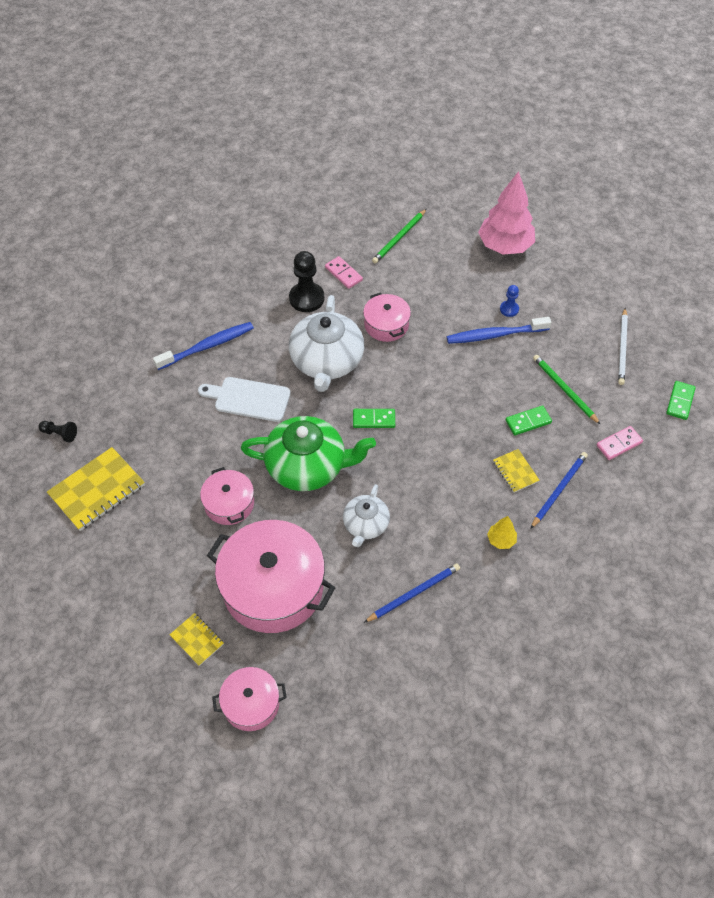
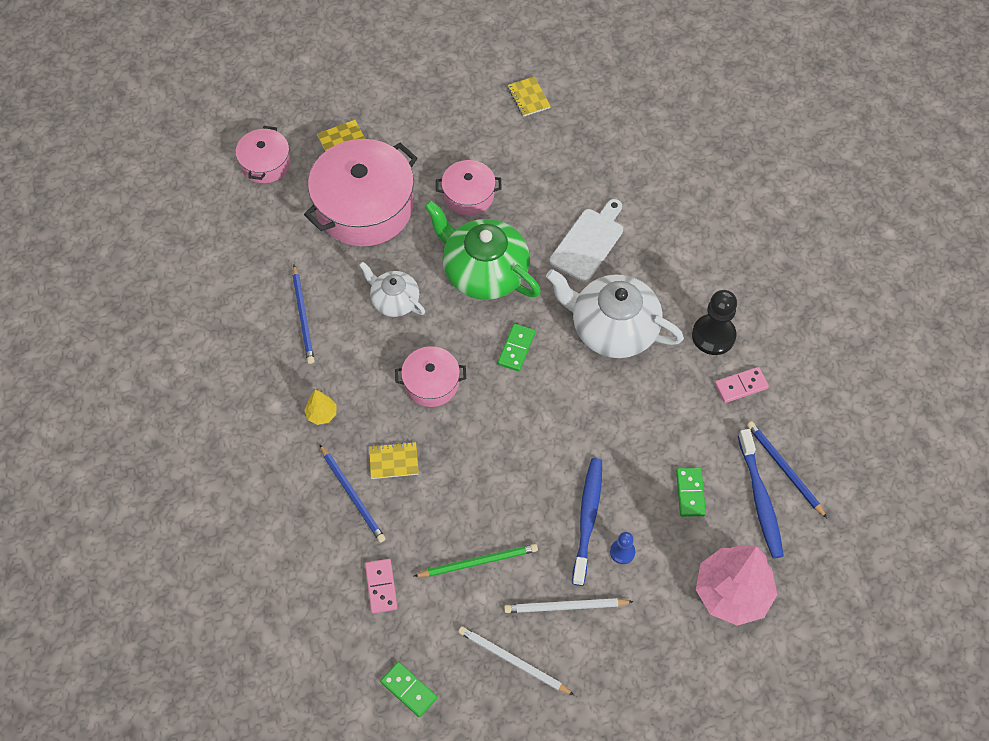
camera: 110 degrees right, 5 degrees up
(60, 434) = (606, 80): black pawn -> none
(97, 490) = (528, 97): yellow notebook -> yellow notebook, size x0.53
(207, 346) = (674, 223): blue toothbrush -> blue toothbrush (760, 499)
(307, 466) = (483, 271): green teapot -> green teapot turned 105 degrees clockwise
(386, 325) = (644, 405): pink pot -> pink pot (431, 383)
(399, 238) = (784, 469): green pencil -> blue pencil
(528, 421) = (451, 502): green domino -> green domino (690, 493)
(567, 330) = (565, 606): none -> white pencil

